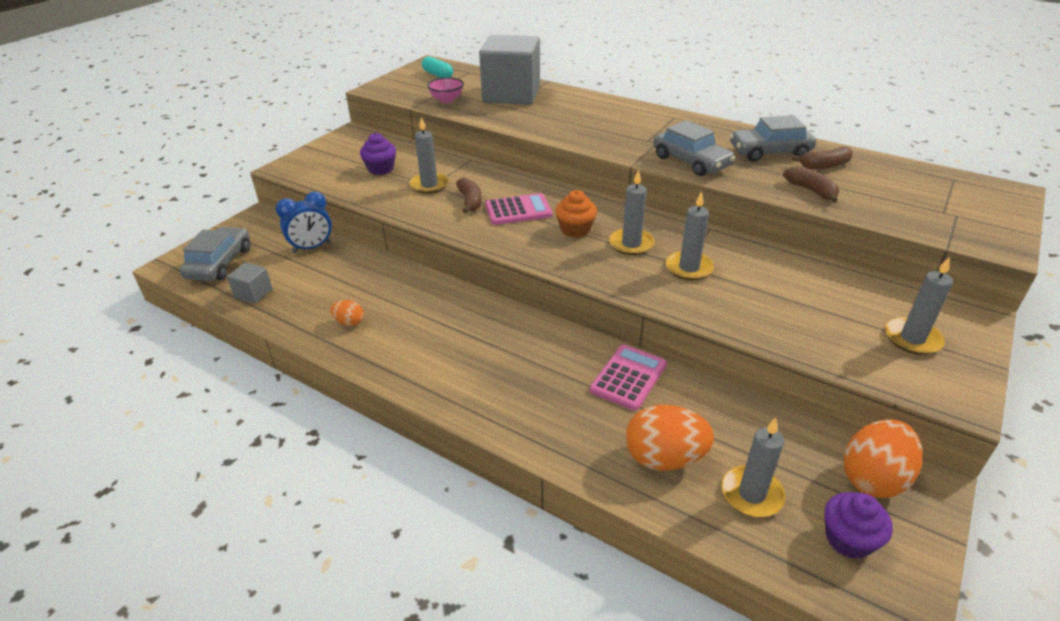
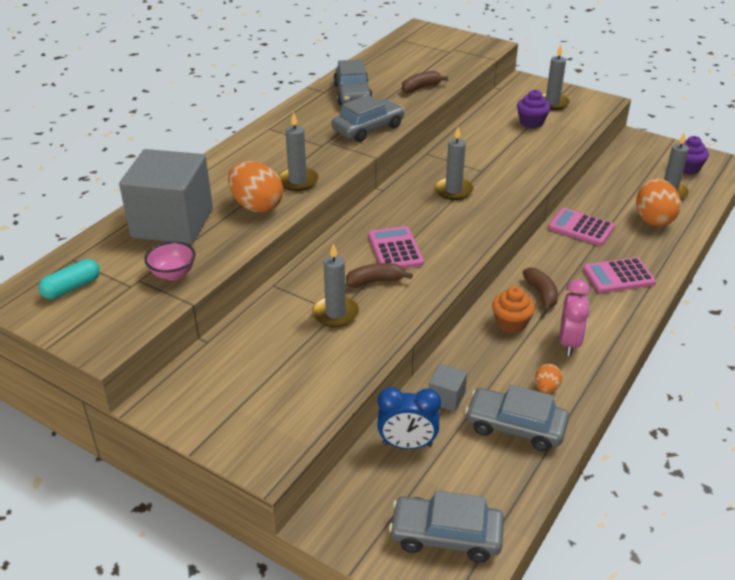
camera: 90 degrees left, 0 degrees up
(253, 293) = (508, 481): grey cube -> grey cube (446, 398)
(309, 301) = (515, 427): none -> grey car
(312, 247) = (407, 444): blue clock -> blue clock turned 120 degrees clockwise
(381, 169) = (286, 359): purple cupcake -> purple cupcake (531, 122)
(409, 344) = (569, 343): none -> pink clock
(524, 398) = (618, 276): none -> pink calculator
(575, 229) = (431, 217): orange cupcake -> orange cupcake (511, 323)
(689, 268) = (486, 168): grey candle -> grey candle (298, 181)
(825, 165) = (379, 77): brown banana -> brown banana (541, 294)
(873, 478) = (640, 153): orange egg -> orange egg (256, 206)

